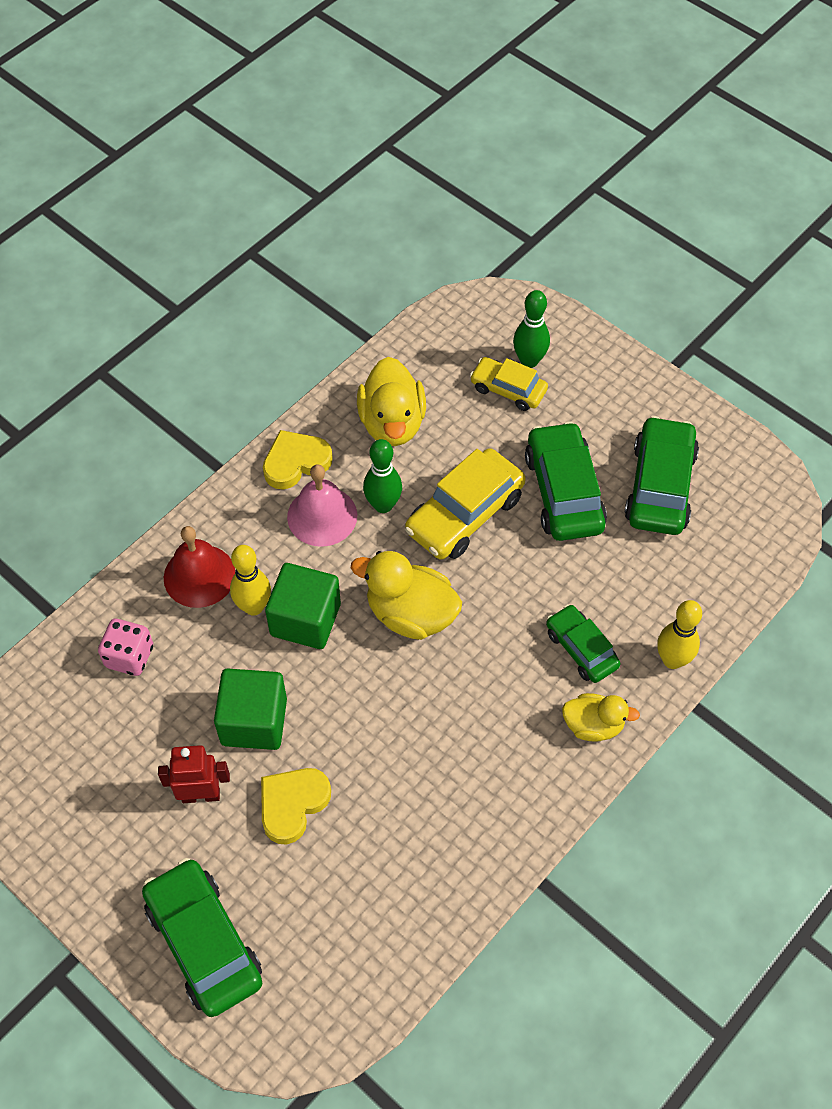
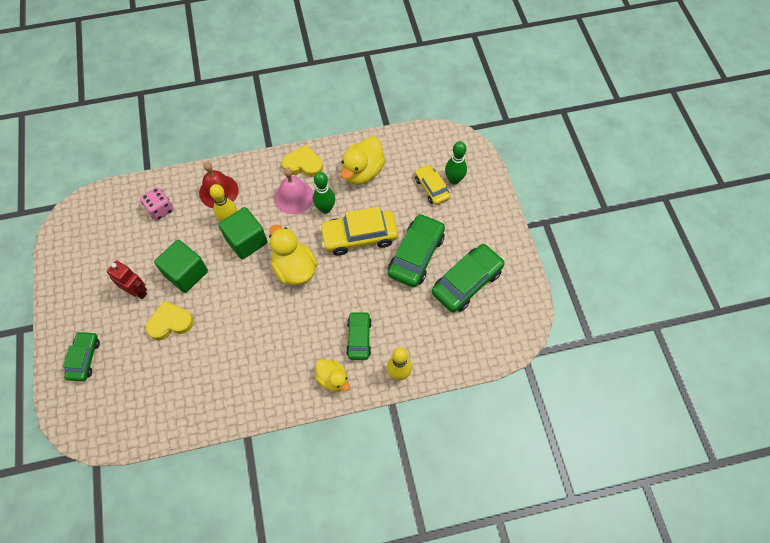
camera: 35 degrees right, 5 degrees up
(204, 942) = (84, 358): green car -> green car, size x0.61

